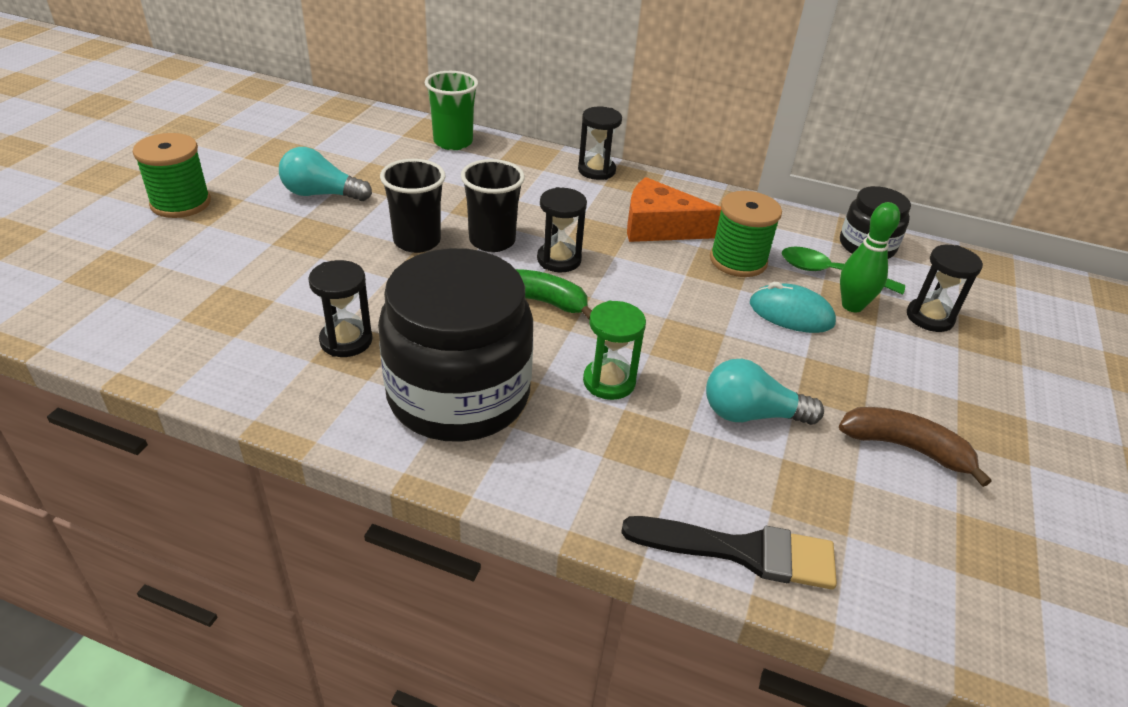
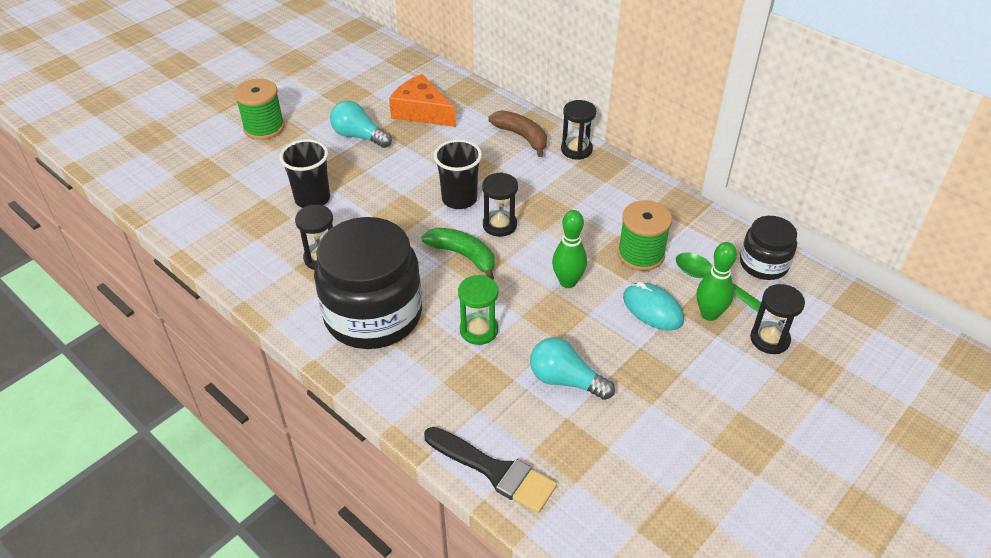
camera: 25 degrees right, 5 degrees up
(417, 241) = (405, 189): black cup -> black cup (312, 199)
(453, 142) = (477, 104): green cup -> none
(659, 227) = (596, 212): orange cheese -> orange cheese (421, 112)
(678, 305) = (567, 282): none -> green bowling pin
(905, 448) = (665, 436): brown banana -> brown banana (522, 137)

